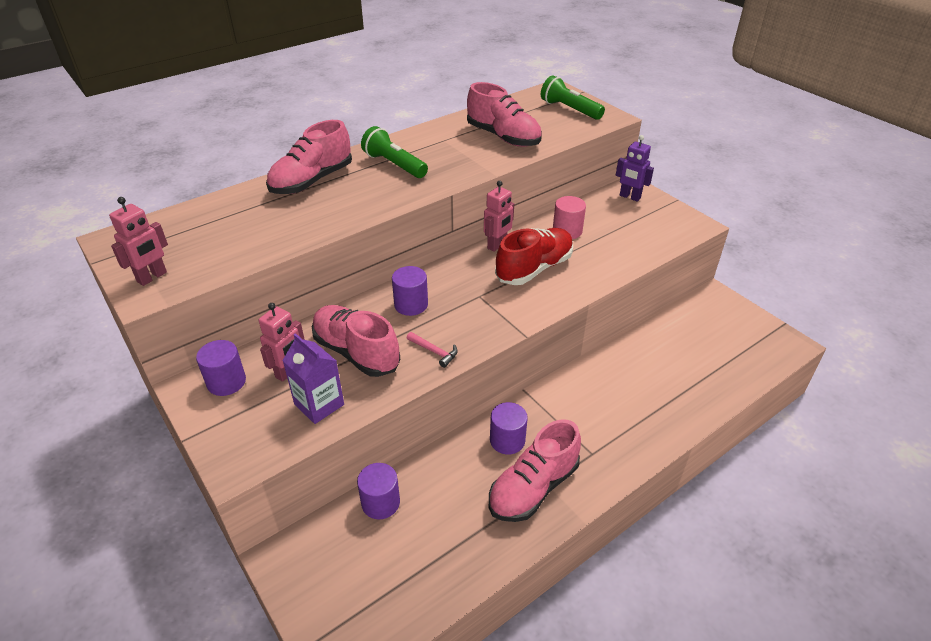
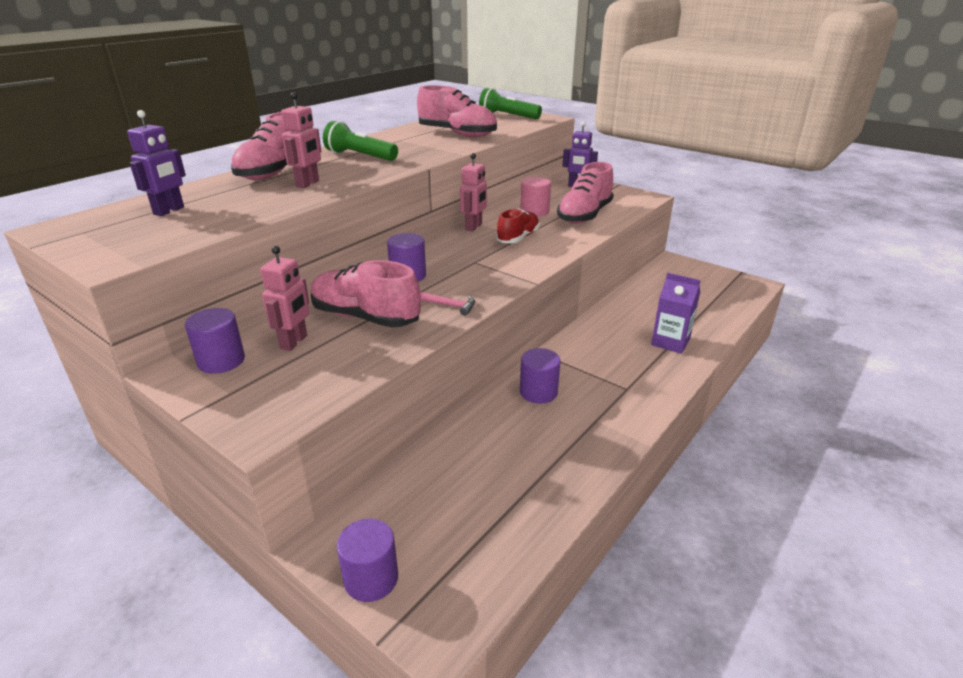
camera: 15 degrees left, 10 degrees down
(152, 277) = (116, 249): pink robot -> pink robot (308, 184)
(205, 229) = (169, 211): none -> purple robot
(319, 404) = (341, 363): purple carton -> purple carton (670, 342)
(380, 502) = (426, 469): purple cylinder -> purple cylinder (371, 578)
(533, 487) = (583, 425): pink shoe -> pink shoe (584, 215)
(534, 268) = (518, 238): red shoe -> red shoe, size x0.65

